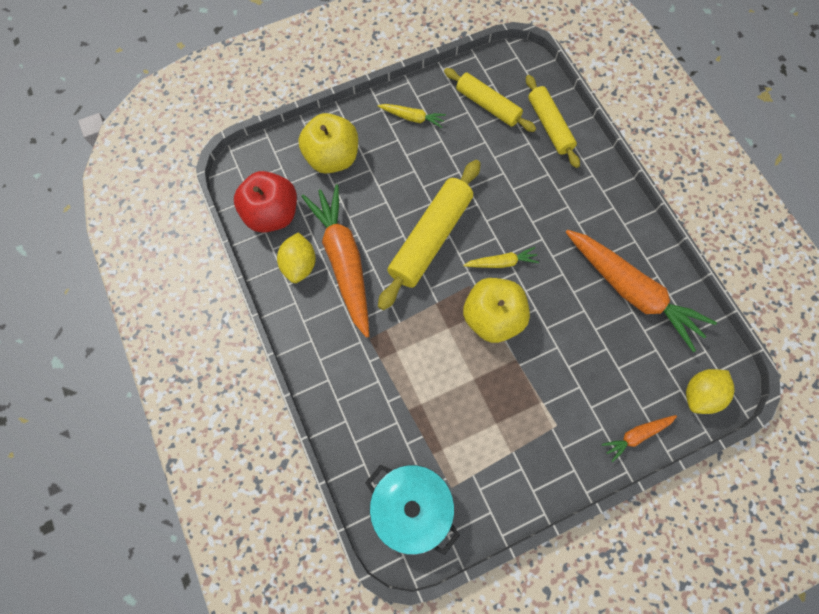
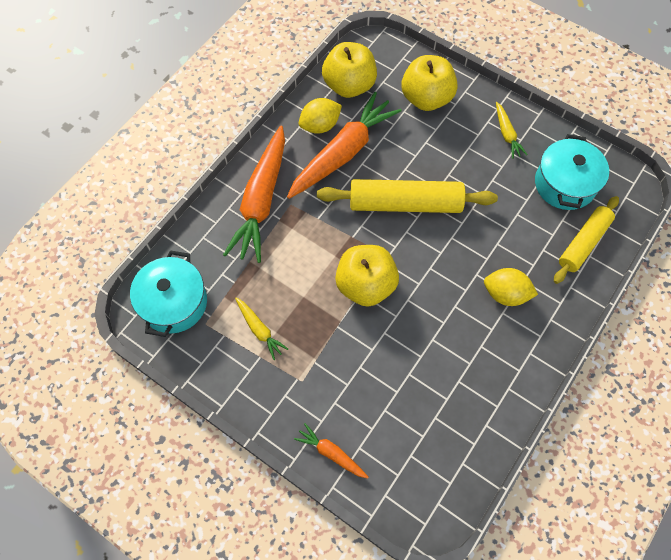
camera: 60 degrees right, 5 degrees down
(272, 214) = (349, 85): red apple -> yellow apple
(488, 105) = (564, 184): yellow rolling pin -> turquoise pot
(501, 262) = (420, 268): yellow carrot -> yellow carrot (260, 330)
(632, 291) = (466, 389): orange carrot -> orange carrot (261, 201)
(700, 394) = (404, 495): yellow lemon -> yellow lemon (505, 294)

